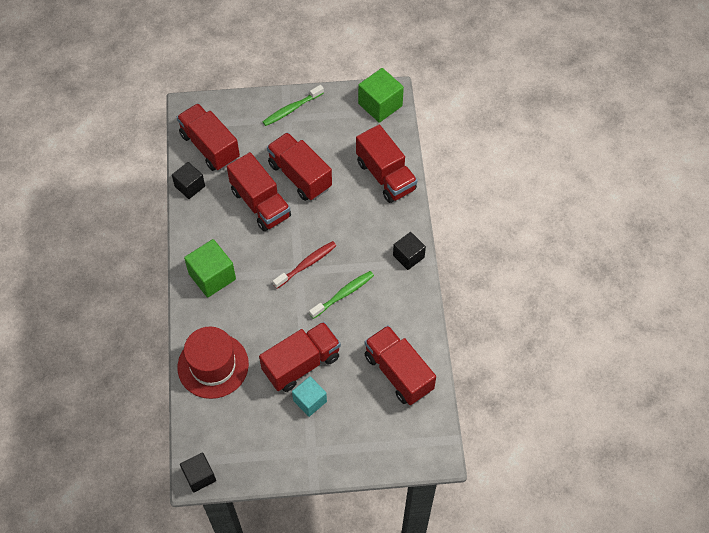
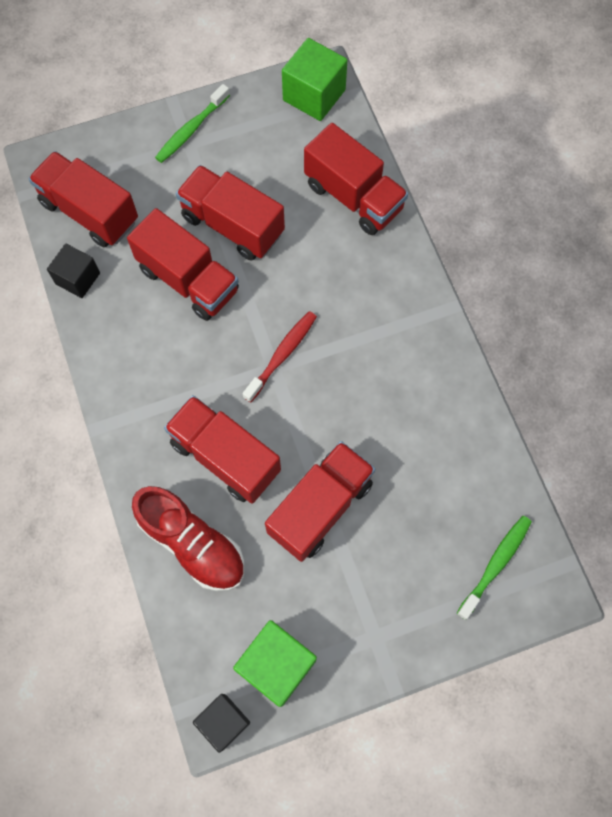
camera: 15 degrees left, 10 degrees up
(212, 276) = (151, 407): green cube -> green cube (276, 665)
(213, 365) = (192, 543): red hat -> red shoe
(310, 401) = (349, 560): turquoise cube -> none
(343, 294) = (348, 386): green toothbrush -> green toothbrush (496, 564)
(398, 372) = (461, 484): red truck -> red truck (225, 457)
(408, 256) = (422, 307): black cube -> none

